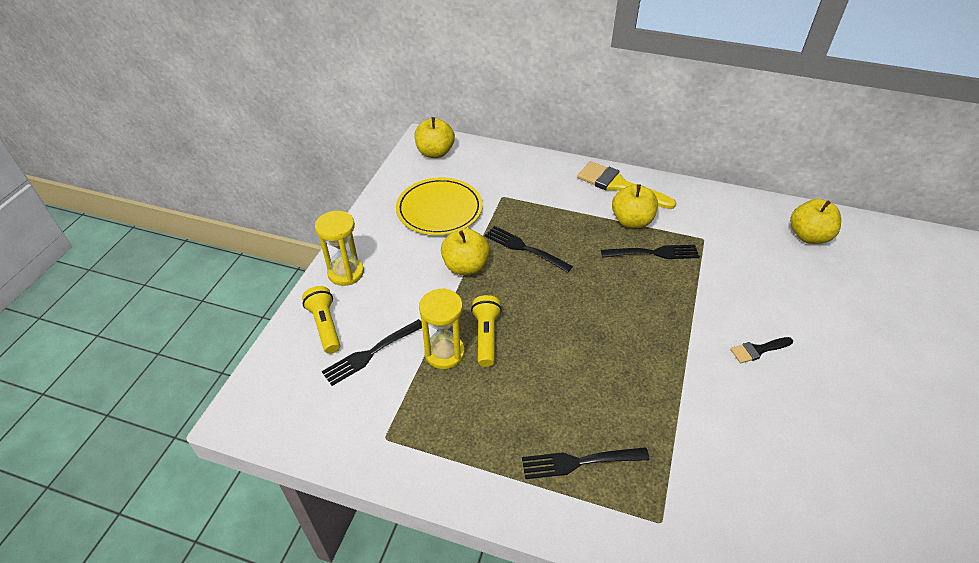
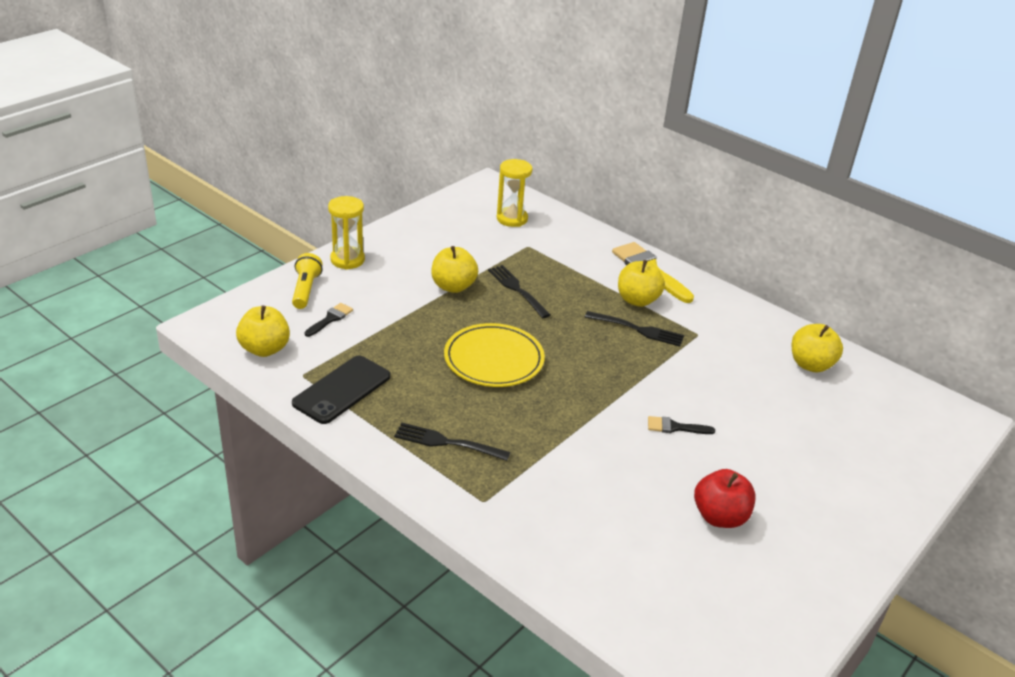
camera: 20 degrees right, 10 degrees down
(371, 353) = (330, 319): black fork -> black brush
(435, 153) = (491, 196): yellow apple -> yellow apple (265, 349)
(437, 440) = (342, 390): none -> black phone
(439, 210) = (462, 239): yellow plate -> yellow plate (494, 359)
(444, 353) = (390, 338): yellow hourglass -> yellow hourglass (512, 219)
(486, 336) = (433, 339): yellow flashlight -> none
(865, 438) = (720, 517): none -> red apple

